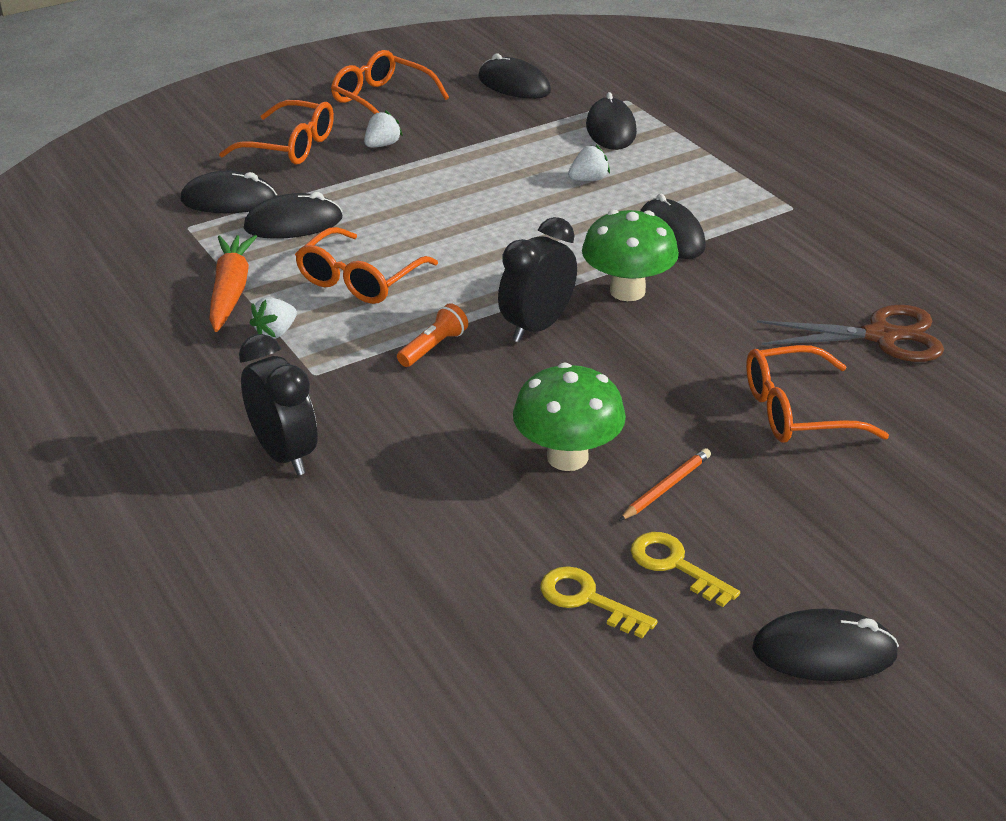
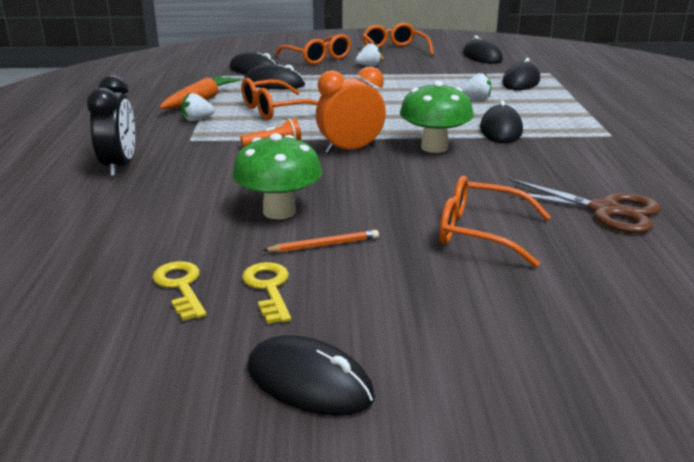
camera: 30 degrees right, 10 degrees down
(537, 327) = (350, 150): black clock -> orange clock

